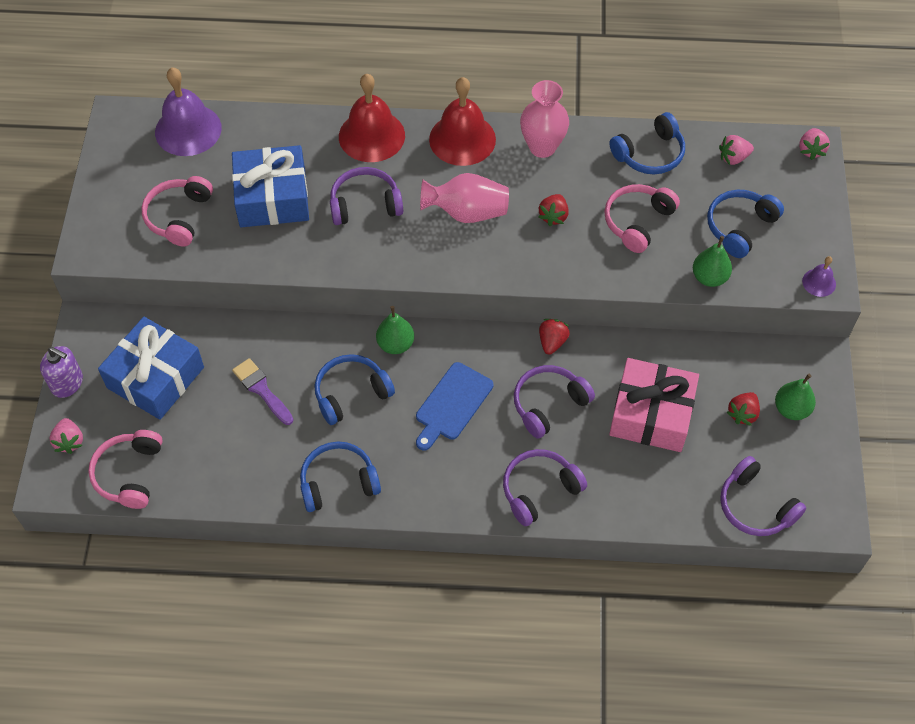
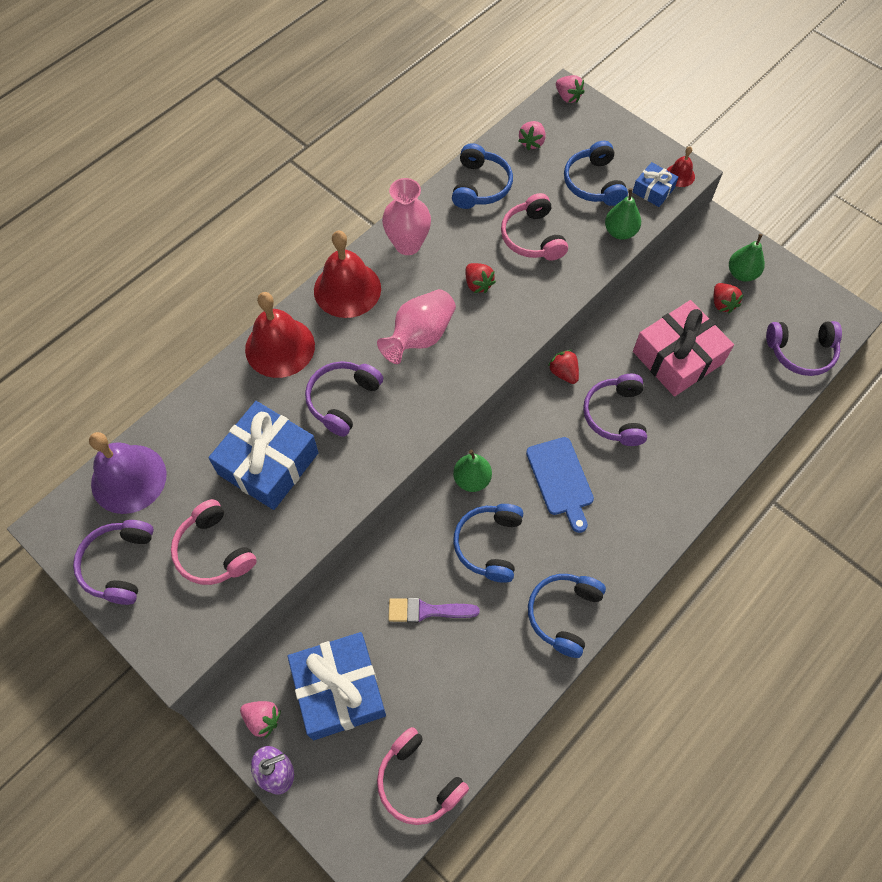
camera: 50 degrees left, 5 degrees up
(69, 441) = (341, 813): pink strawberry -> pink strawberry (262, 719)
(539, 490) = (683, 476): purple headphones -> purple headphones (119, 565)
(780, 273) = (653, 190): none -> blue gift
(819, 282) = (680, 175): purple bell -> red bell

